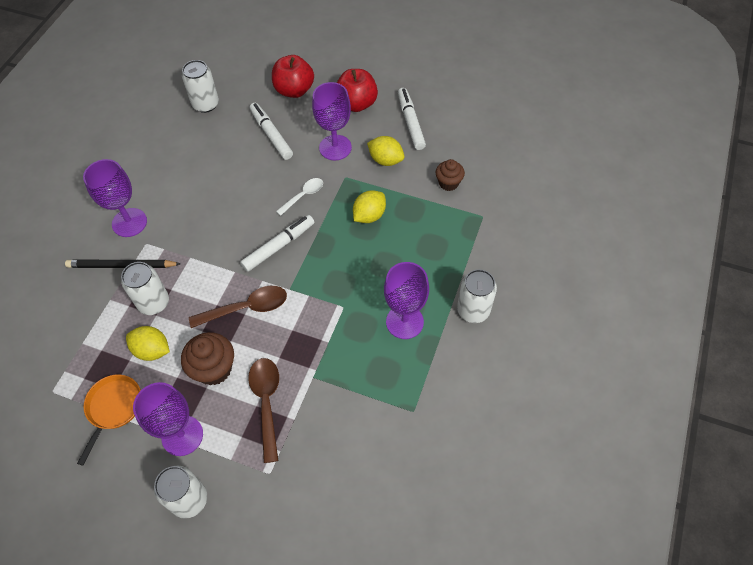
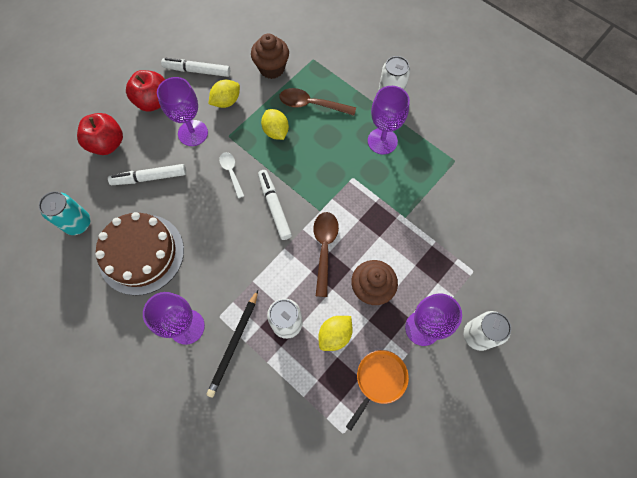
camera: 70 degrees left, 10 degrees up
(113, 408) = (379, 380): orange pan -> orange pan turned 90 degrees clockwise
(191, 160) = (141, 254): none -> brown cake
(205, 104) = (78, 223): white can -> turquoise can
(266, 403) = (415, 257): brown spoon -> brown spoon (311, 104)
(448, 183) = (272, 68): brown cupcake -> brown cupcake, size x1.54

